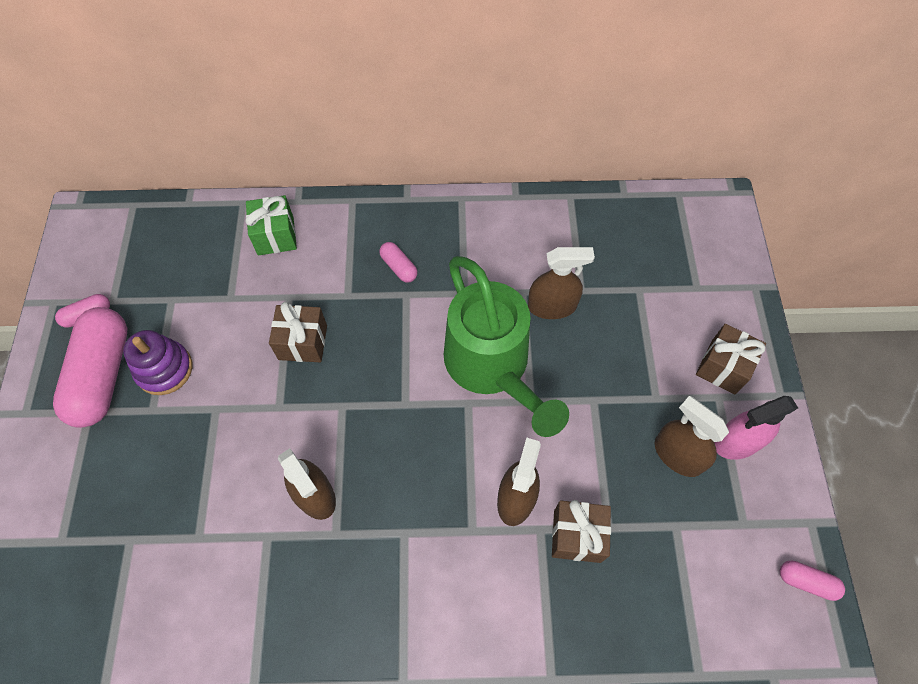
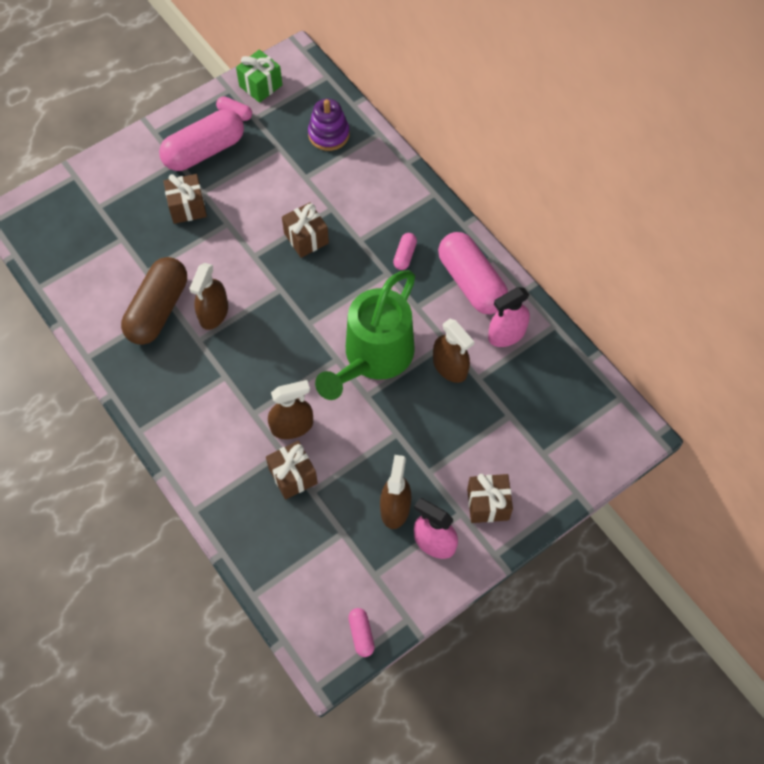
camera: 55 degrees right, 0 degrees up
(157, 438) = (187, 207): none -> brown gift
(164, 369) = (231, 179): purple stacking toy -> purple stacking toy (329, 134)
(259, 556) = (158, 309): none -> brown capsule
(275, 236) = (369, 169): green gift -> green gift (260, 85)
(474, 231) = (471, 282): none -> pink capsule
(551, 238) = (506, 334): none -> pink spray bottle

